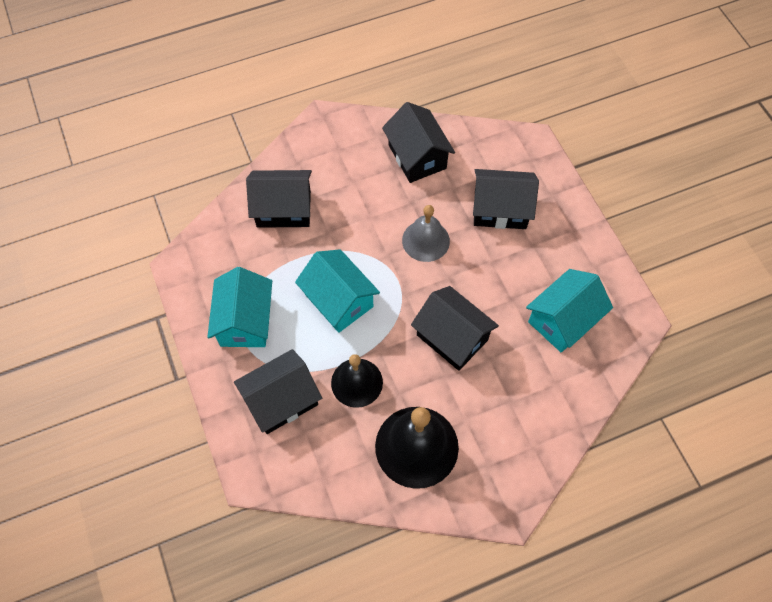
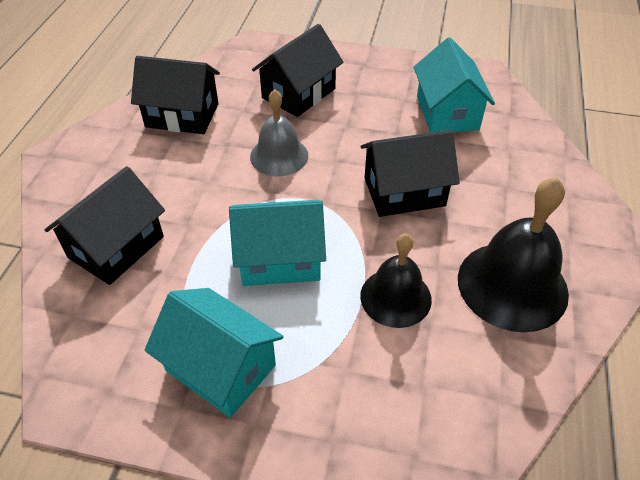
camera: 55 degrees left, 15 degrees down
(281, 400) = (362, 387): black house -> none

